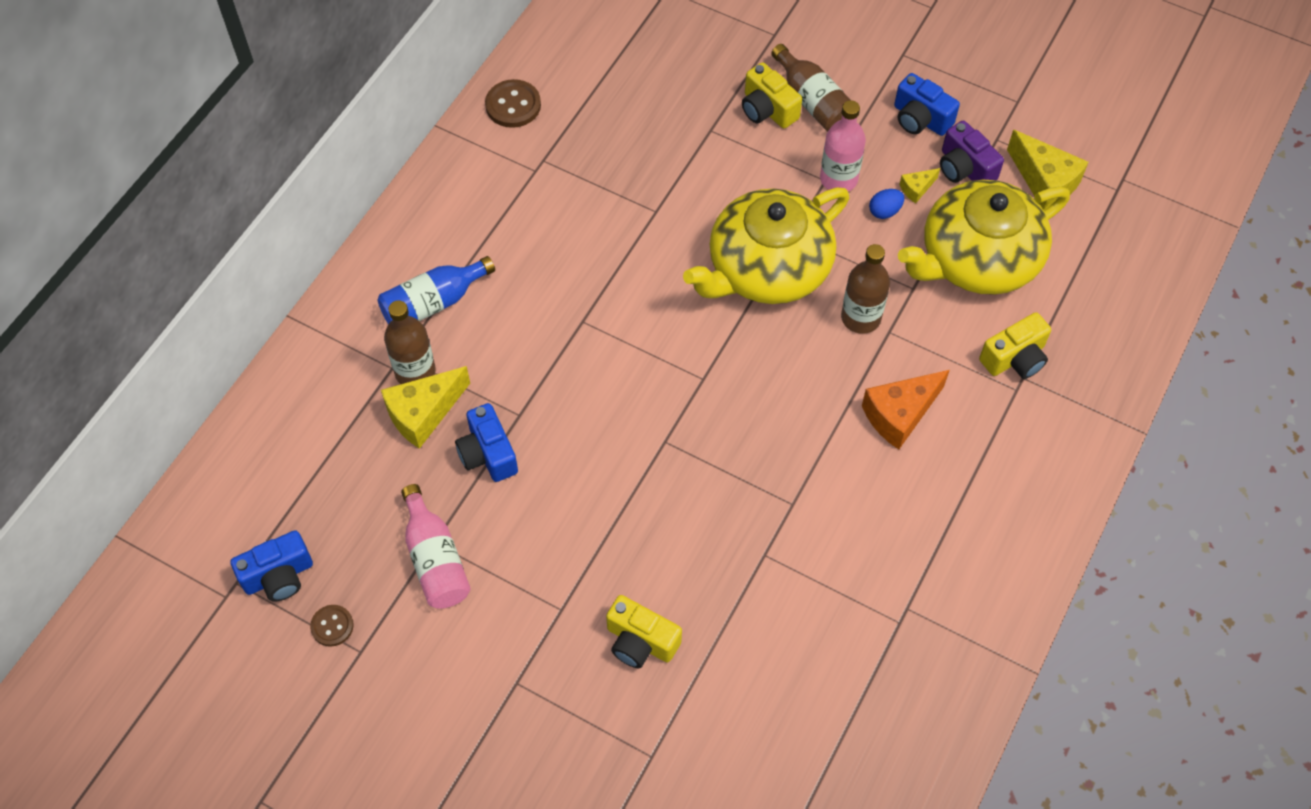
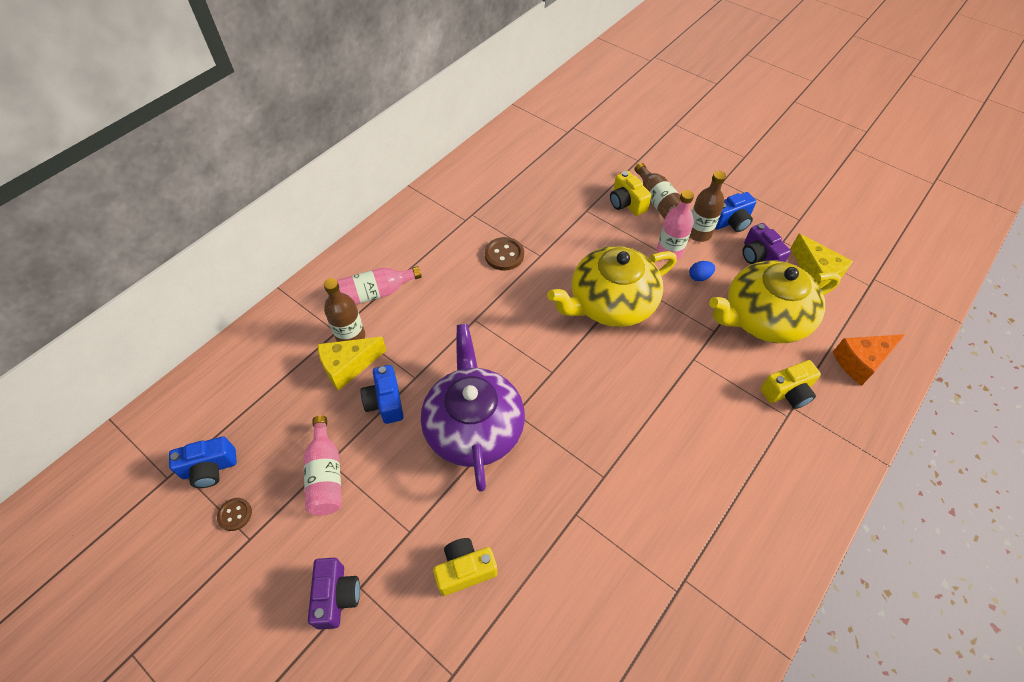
camera: 10 degrees right, 5 degrees down
(433, 303) = (376, 293): blue bottle -> pink bottle
(490, 697) = (336, 596): none -> purple camera
(513, 105) = (460, 180): brown button -> brown button (504, 255)
(613, 467) = (474, 426): none -> purple teapot
(640, 641) = (465, 570): yellow camera -> yellow camera turned 120 degrees clockwise
(860, 318) = (674, 346): brown bottle -> brown bottle (698, 233)
(900, 414) = (695, 421): orange cheese -> orange cheese (861, 362)
(916, 189) = (723, 265): yellow cheese -> none
(920, 119) = (730, 222): blue camera -> blue camera turned 75 degrees counterclockwise

